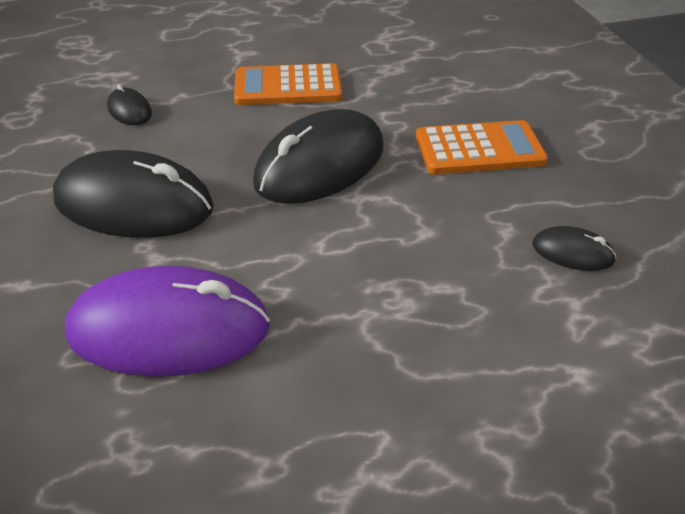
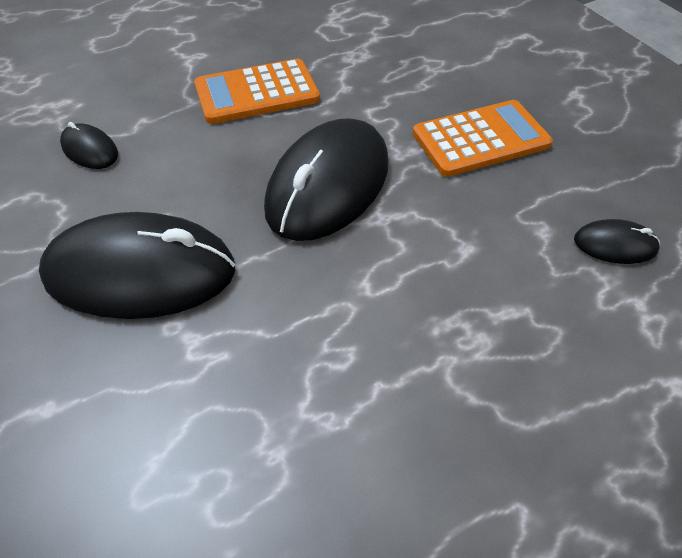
camera: 15 degrees left, 10 degrees up
(169, 329) = (243, 430): purple mouse -> none

